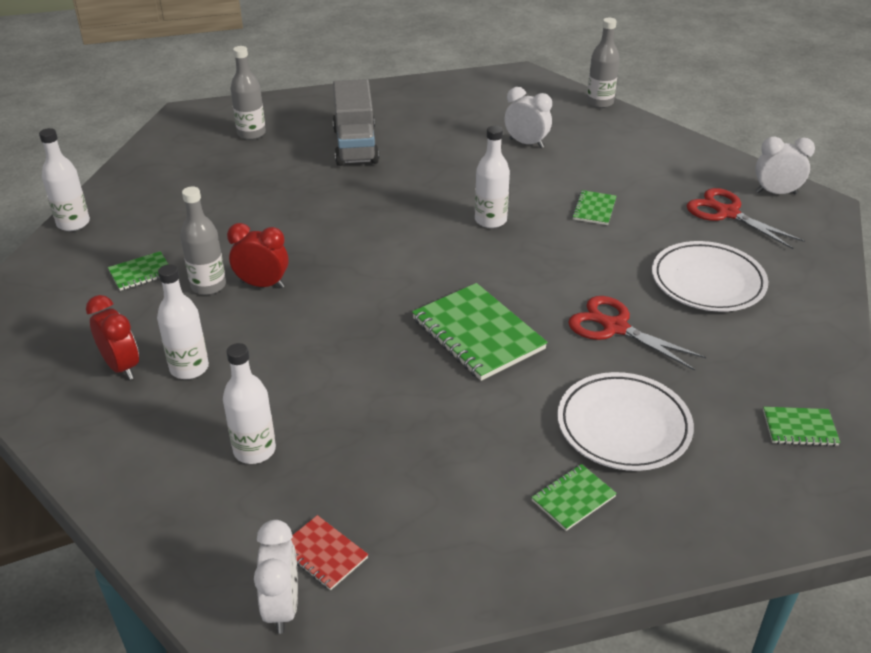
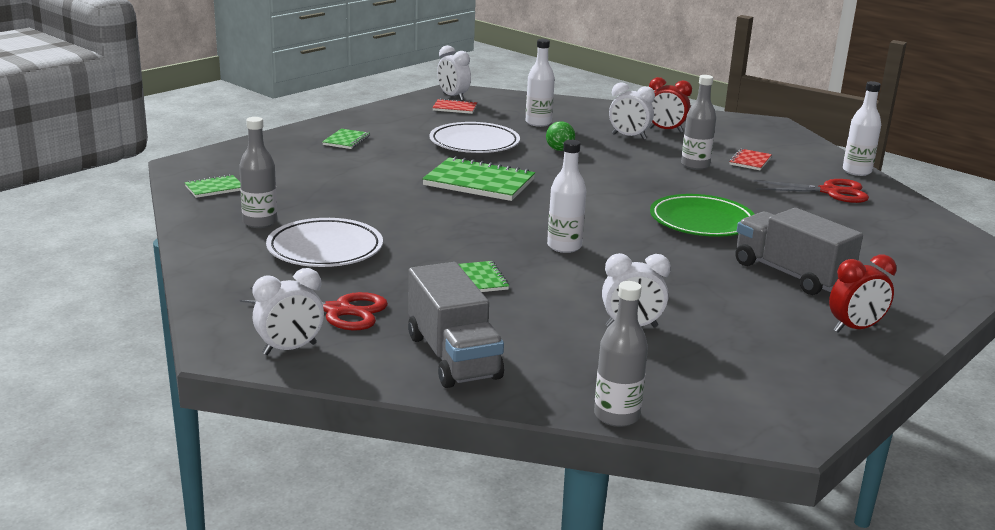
camera: 145 degrees right, 15 degrees down
(141, 273) = (750, 161): green notebook -> red notebook
(189, 368) = (629, 137): white bottle -> white clock
(251, 133) = (901, 258): grey bottle -> grey bottle (260, 222)
(262, 284) = (663, 173): red clock -> red clock (855, 329)
(312, 369) = (559, 150): none -> green ball
(335, 210) = (702, 222): none -> green plate
(615, 327) = (382, 206): red scissors -> red scissors (830, 192)
(623, 426) = (337, 167): white plate -> white plate (474, 143)
(666, 157) = (453, 357): none -> grey truck

